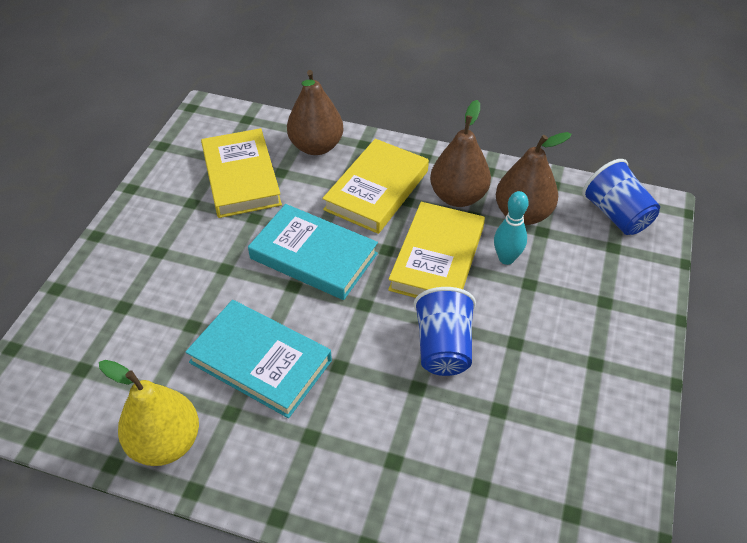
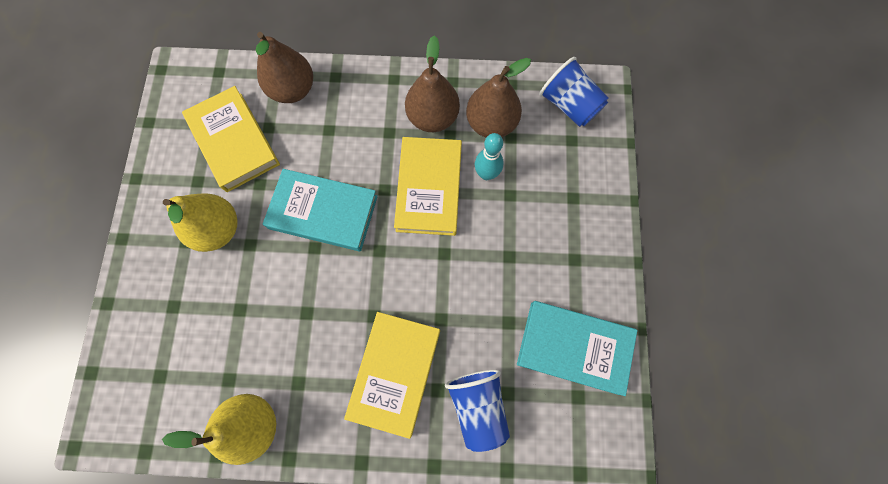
camera: 15 degrees left, 25 degrees up
(197, 248) = (218, 229): none -> yellow pear
(260, 361) = (308, 329): turquoise book -> turquoise book (574, 347)
(376, 190) = (360, 127): yellow book -> yellow book (394, 372)
(443, 347) = (453, 276): blue cup -> blue cup (477, 405)

